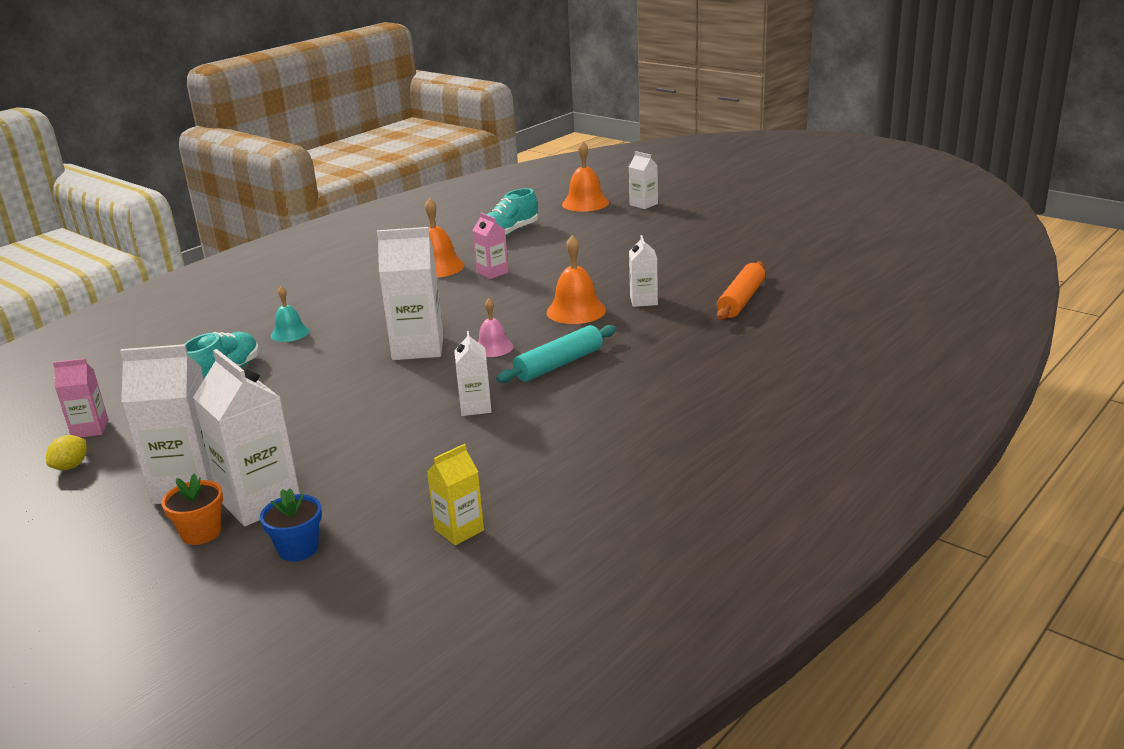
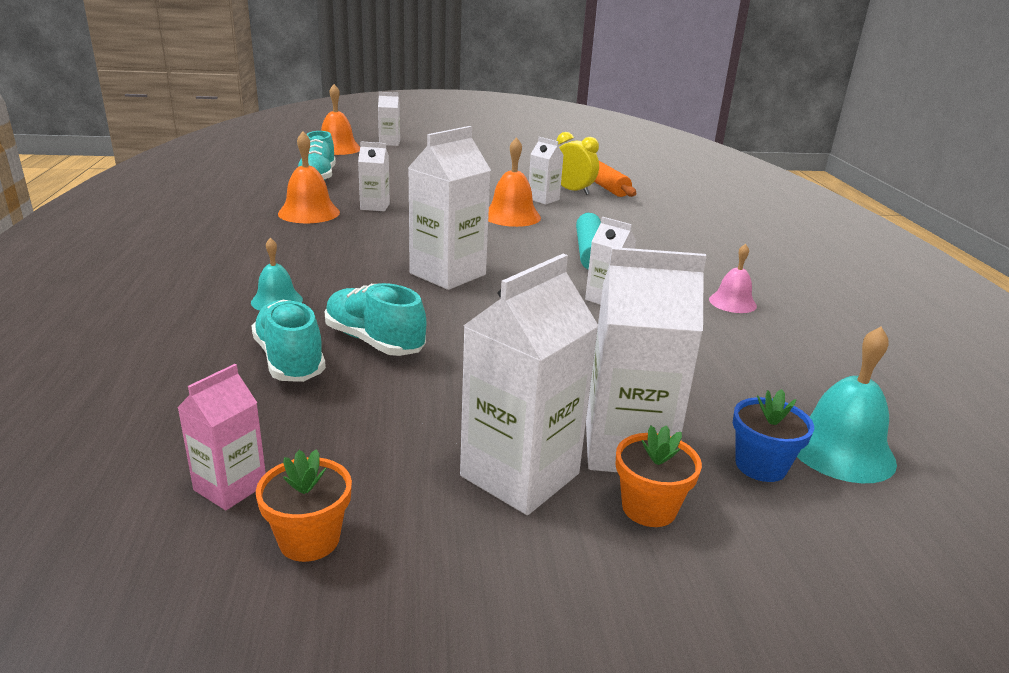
camera: 50 degrees left, 0 degrees up
(71, 466) = (309, 539): yellow lemon -> orange flower pot
(282, 380) = (374, 341): none -> turquoise shoe
(362, 569) = (840, 449): none -> turquoise bell
(459, 530) = (818, 384): yellow carton -> none
(492, 273) = (375, 206): pink carton -> white carton
(493, 347) = (512, 256): pink bell -> pink bell (732, 302)
(694, 299) = (572, 191): none -> yellow clock

